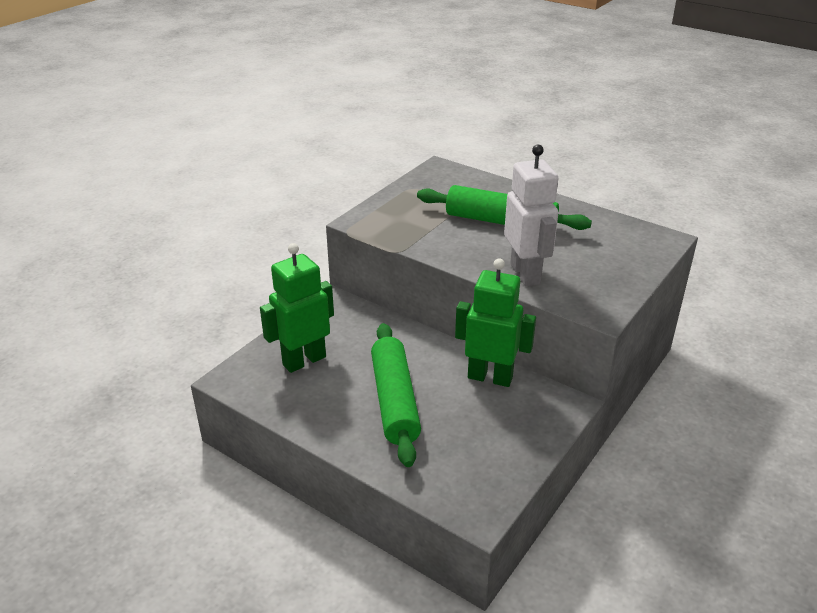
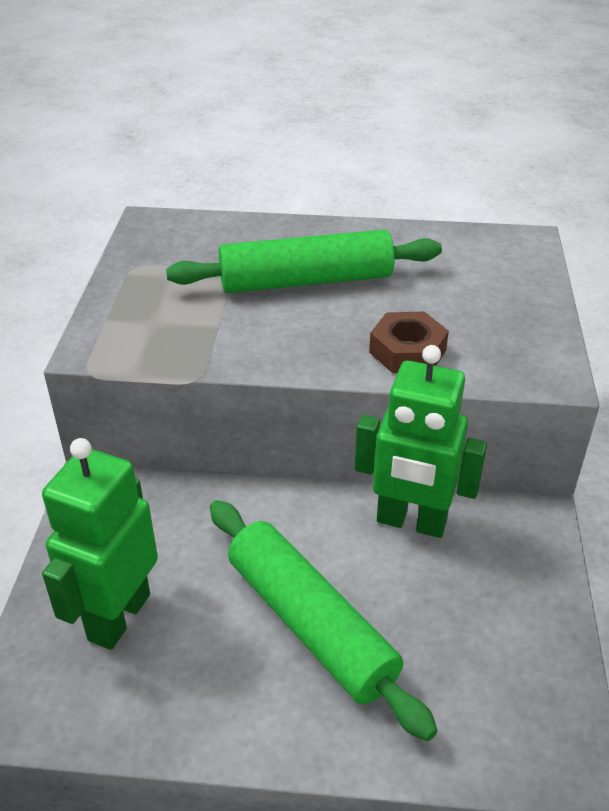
camera: 30 degrees left, 5 degrees up
(490, 377) = (411, 522): green robot -> green robot turned 150 degrees counterclockwise
(525, 274) = (407, 351): white robot -> brown nut

